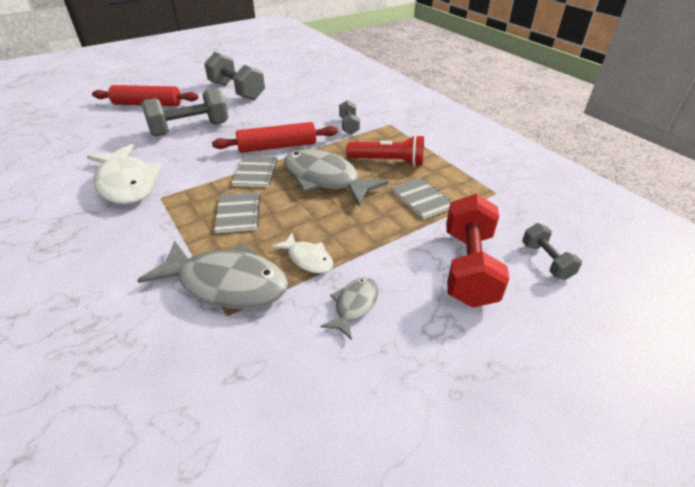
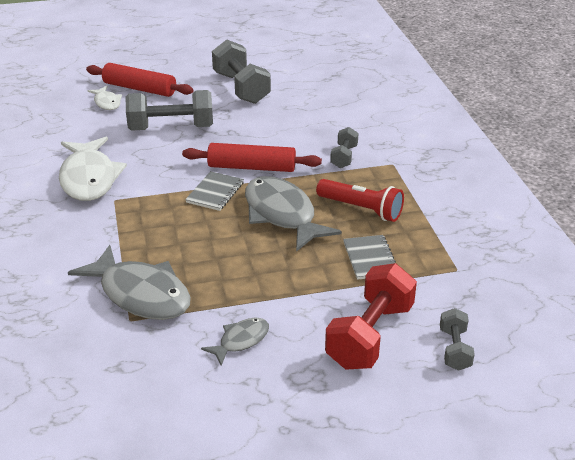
camera: 20 degrees right, 5 degrees down
(238, 213) = (179, 232): grey notebook -> none
(307, 259) = (222, 290): white fish -> white fish (107, 102)

